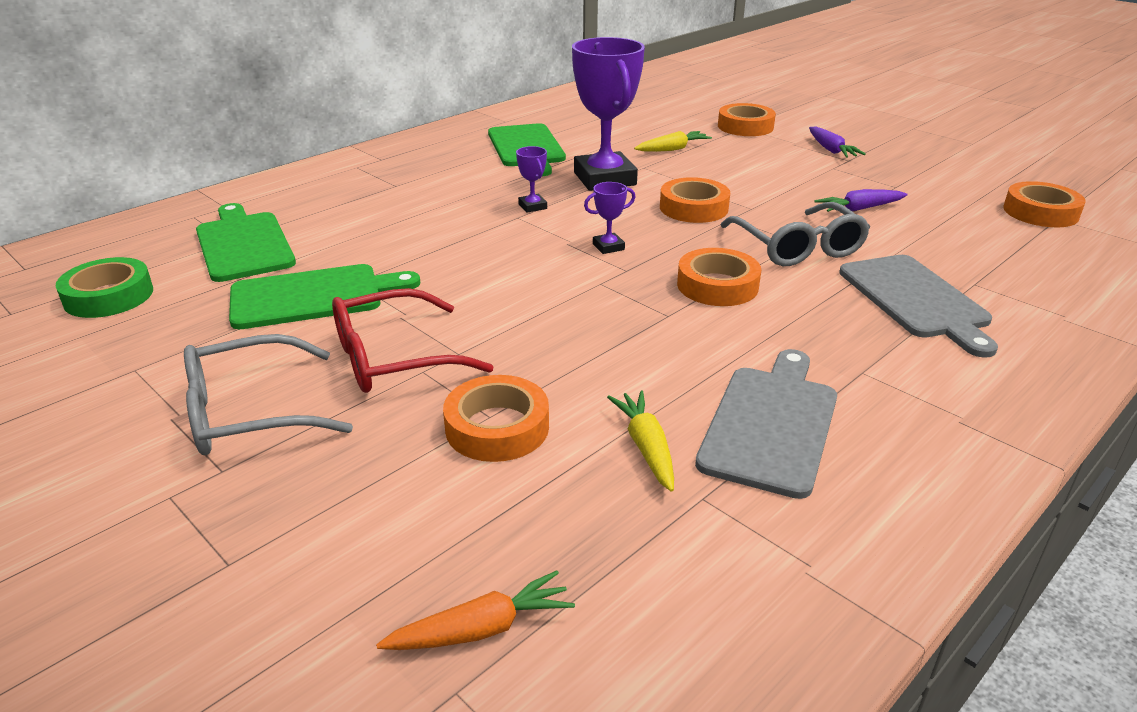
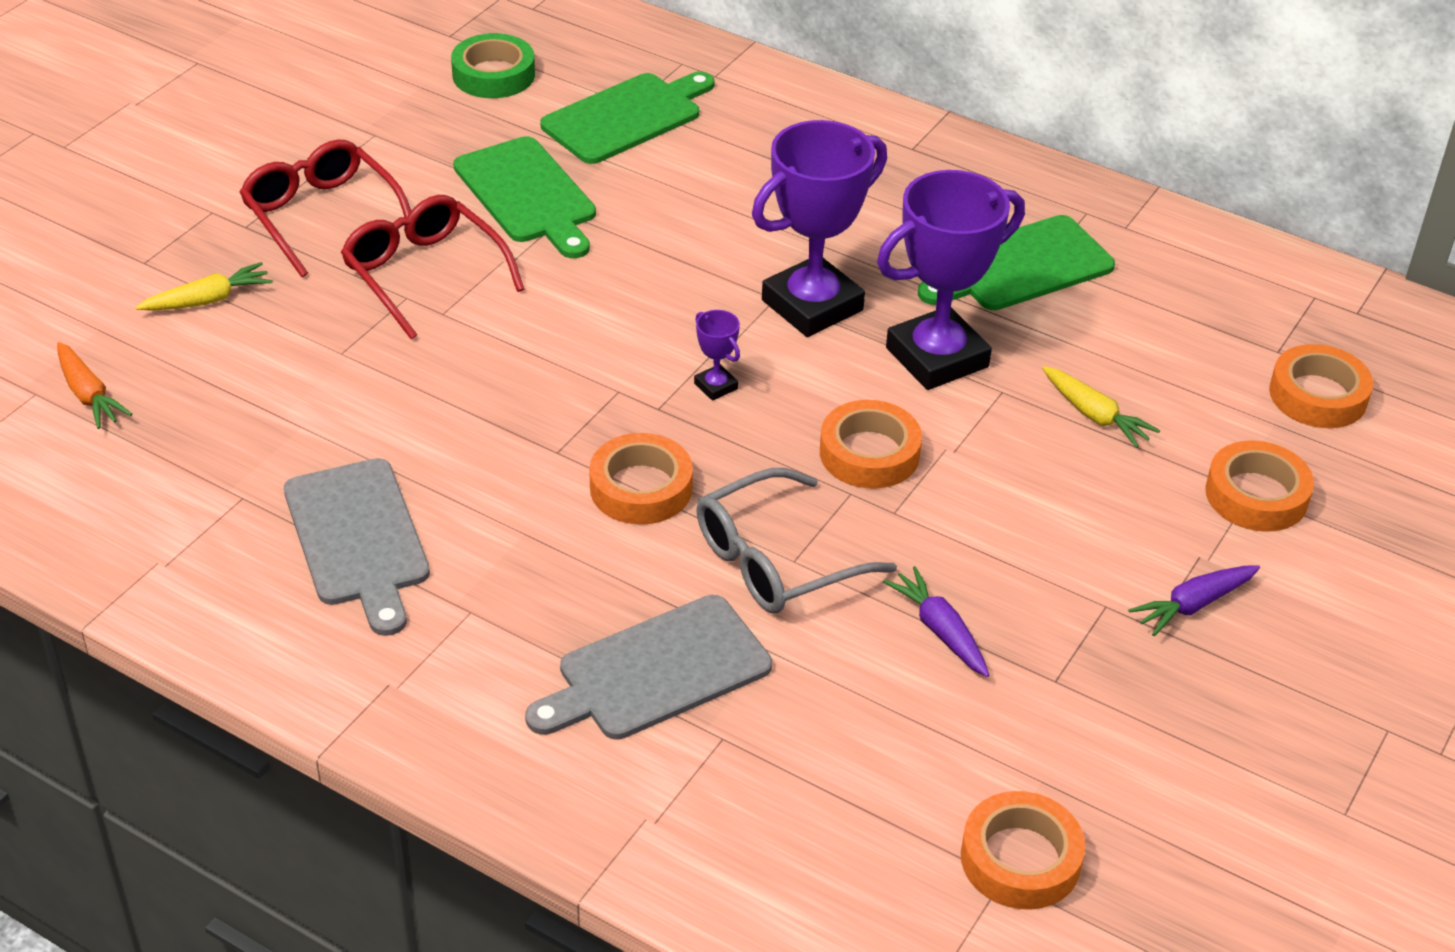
camera: 75 degrees right, 10 degrees up
(250, 413) = (322, 216): grey glasses -> red glasses
(497, 427) = (324, 360): orange tape -> orange tape (1318, 395)
(532, 206) = (812, 305): purple trophy -> purple trophy, size x2.41
(646, 447) = (309, 456): yellow carrot -> yellow carrot (208, 300)
(770, 424) = (358, 538): grey cutting board -> grey cutting board turned 60 degrees clockwise

